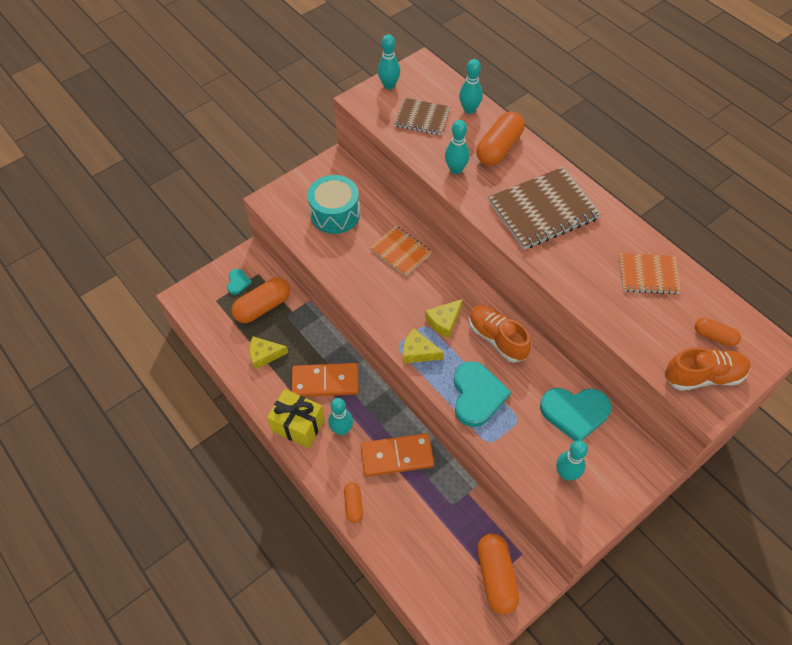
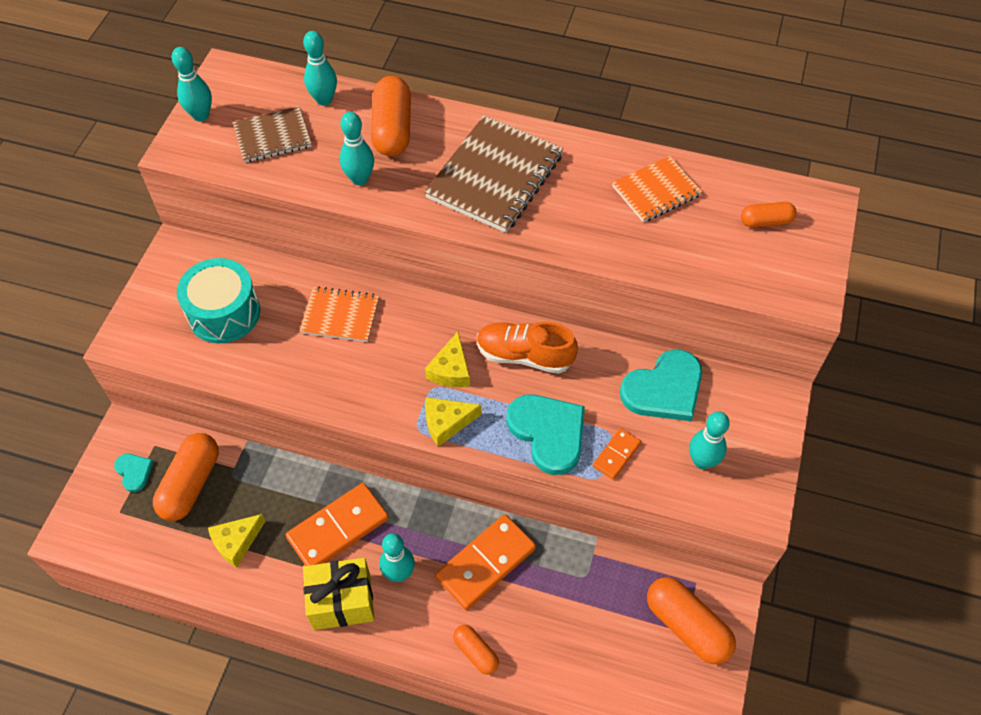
camera: 35 degrees left, 0 degrees up
(511, 435) = (616, 454): none -> orange domino
(703, 376) = (785, 270): orange shoe -> none

